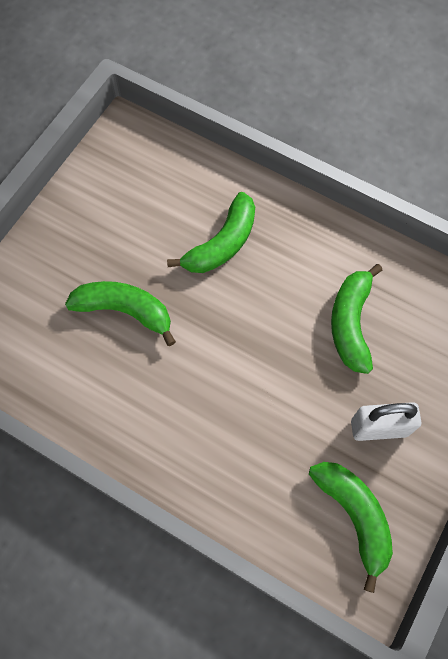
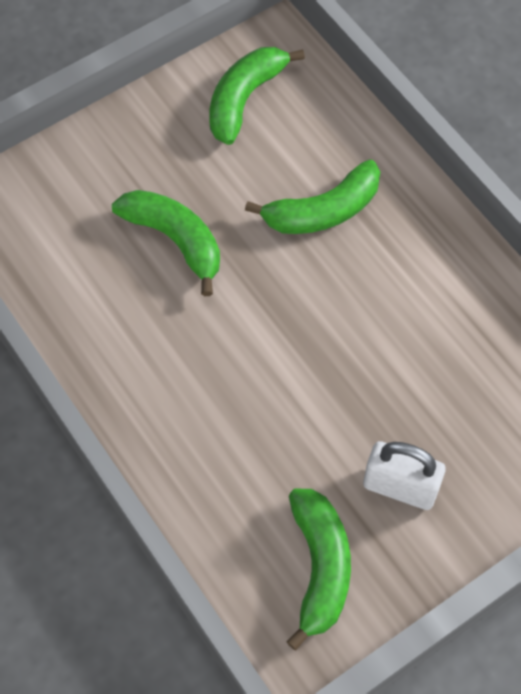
camera: 25 degrees right, 5 degrees down
(350, 323) = (428, 360): green banana -> green banana (244, 99)

